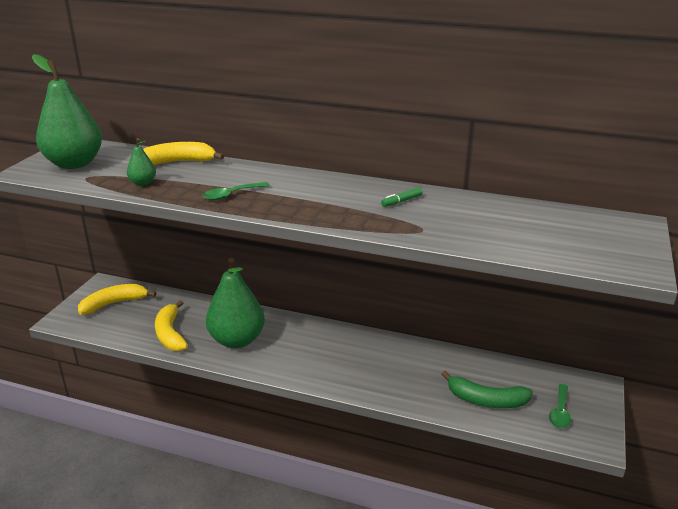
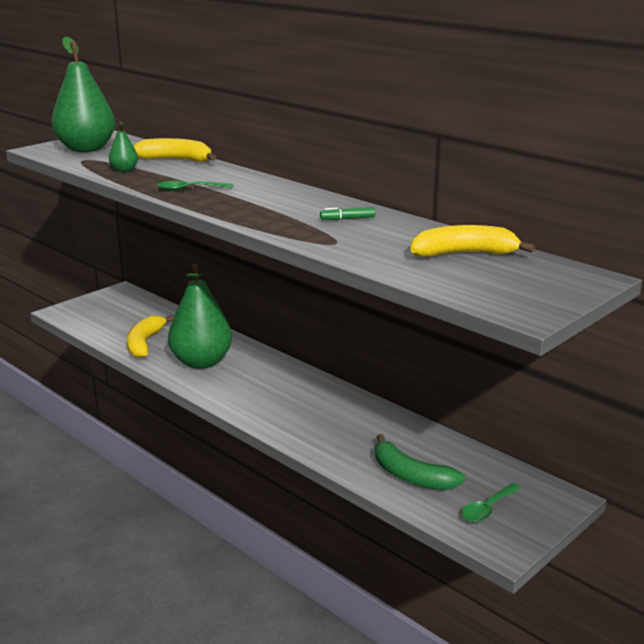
camera: 25 degrees right, 5 degrees down
(114, 303) = (117, 308): yellow banana -> yellow banana (464, 254)

